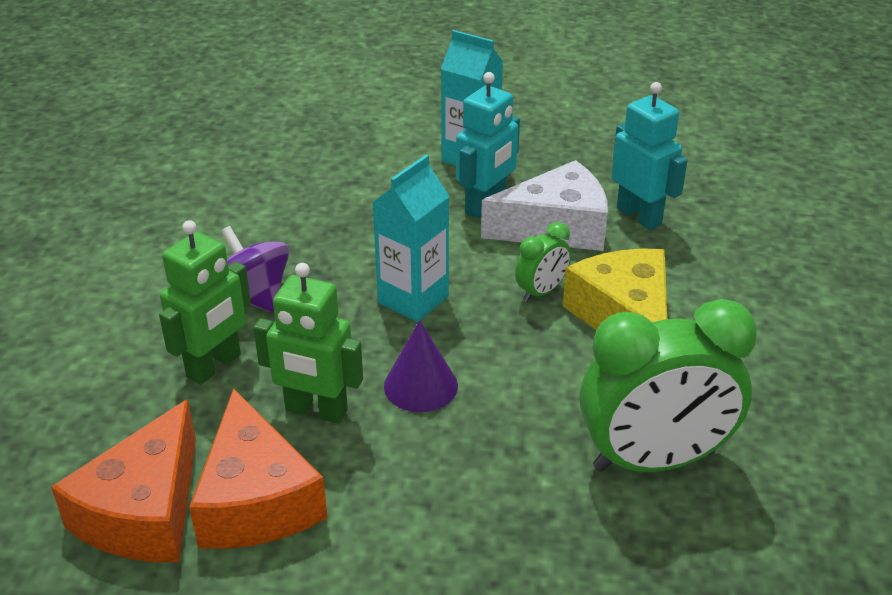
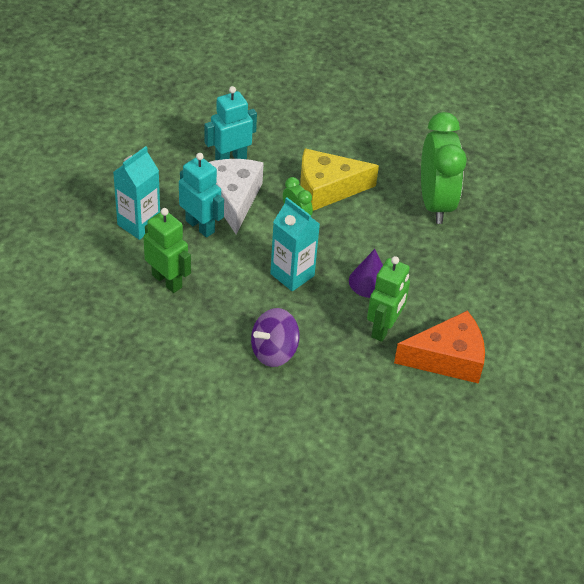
camera: 85 degrees left, 10 degrees up
(145, 511) = (452, 406): orange cheese -> none
(214, 366) = (338, 373): green robot -> green robot (167, 281)

